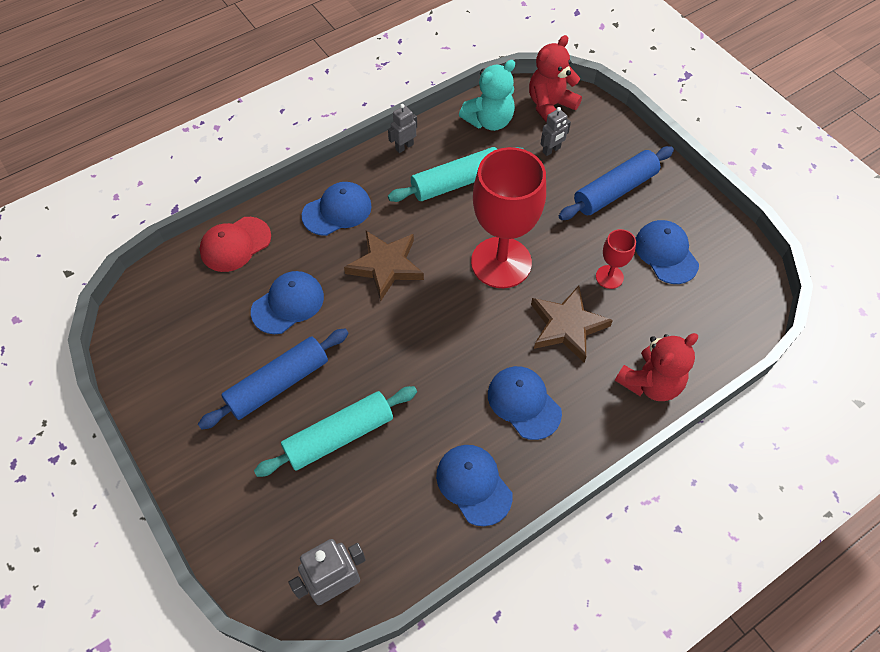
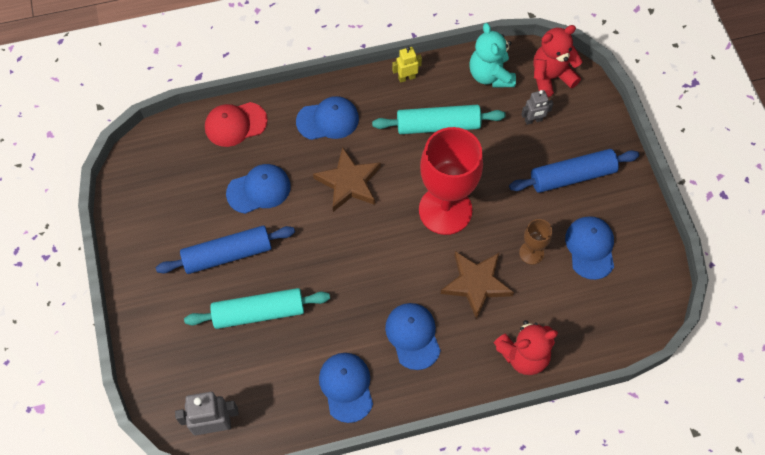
camera: 20 degrees right, 5 degrees up
(404, 147) = (406, 78): grey robot -> yellow robot
(489, 121) = (490, 75): turquoise teddy bear -> turquoise teddy bear turned 90 degrees clockwise
(609, 277) = (531, 253): red goblet -> brown goblet

